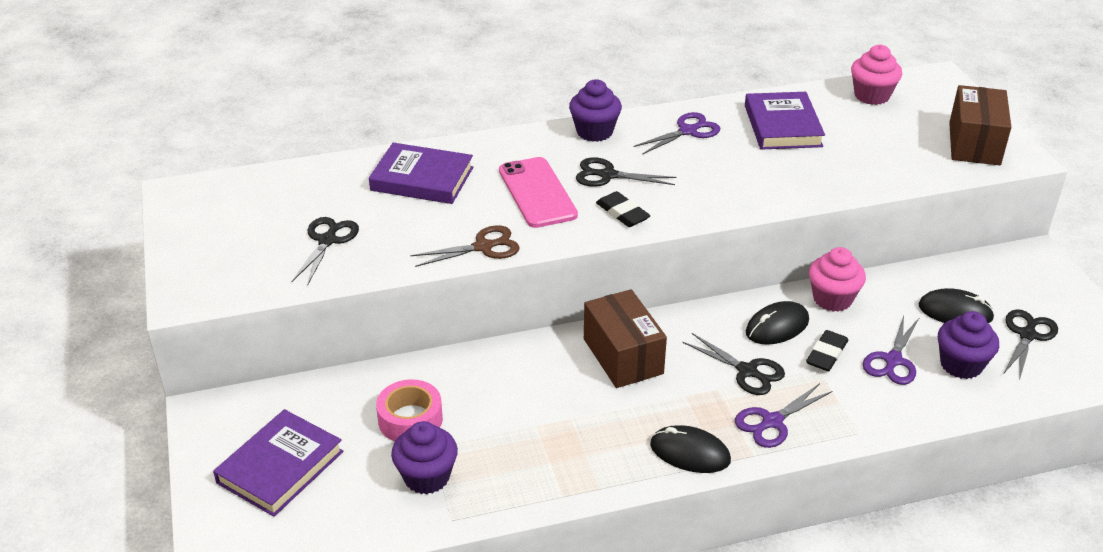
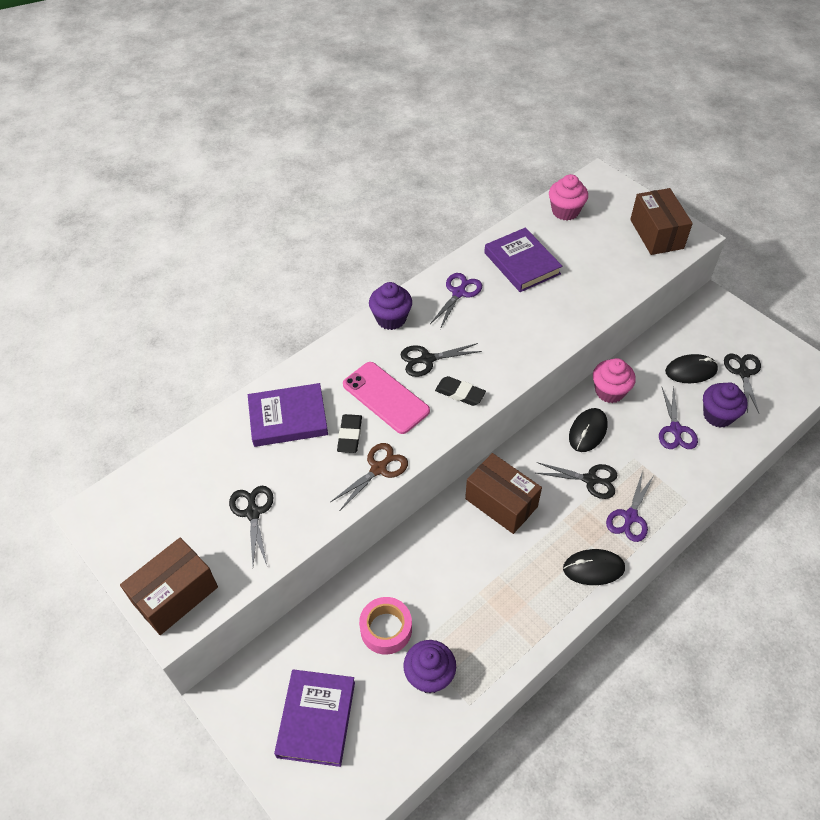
camera: 25 degrees left, 15 degrees up
(203, 278) = (175, 595): none -> brown box
(826, 354) = (632, 442): black eraser -> black eraser (350, 435)

